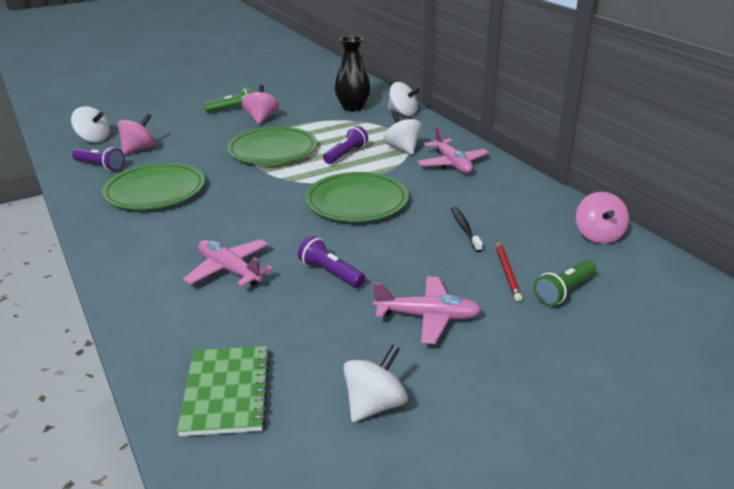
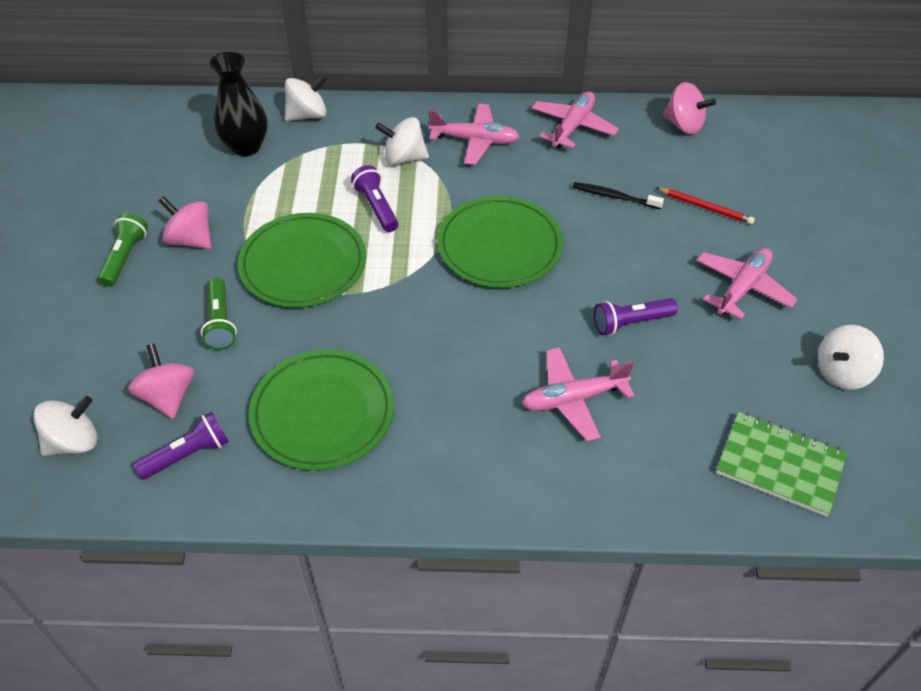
camera: 60 degrees left, 20 degrees up
(375, 405) = (842, 372): white spinning top -> white spinning top turned 105 degrees counterclockwise
(520, 192) = (573, 127): none -> pink plane
(564, 291) = (753, 190): green flashlight -> green flashlight (220, 322)

